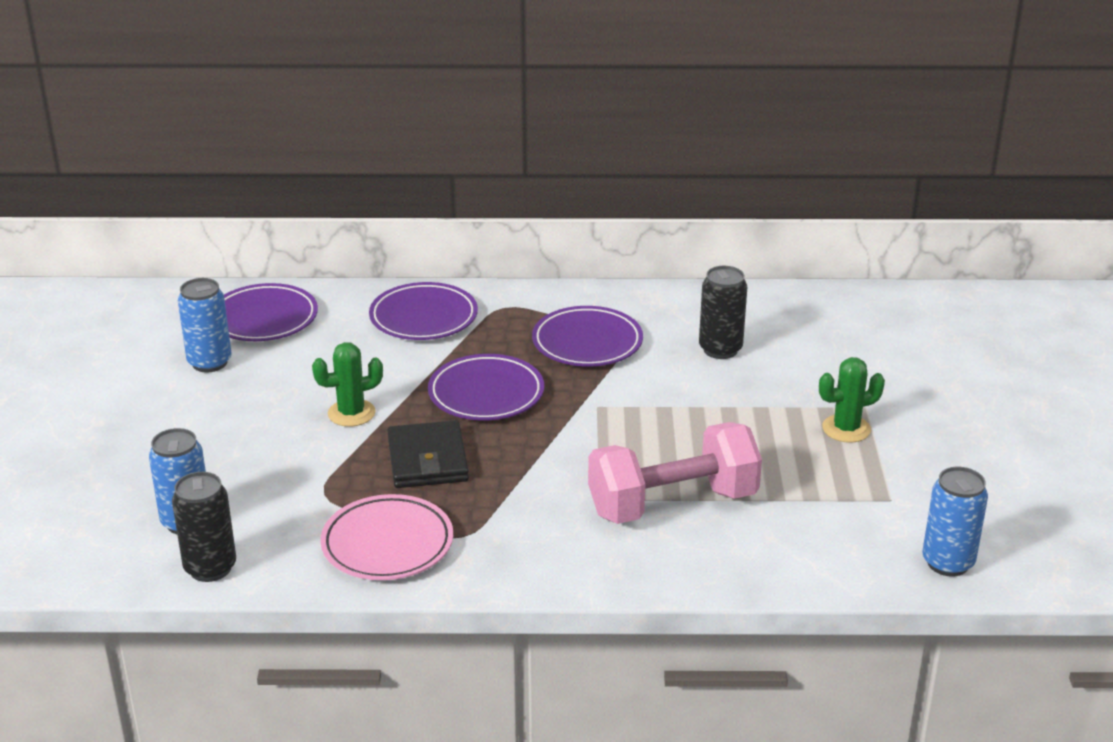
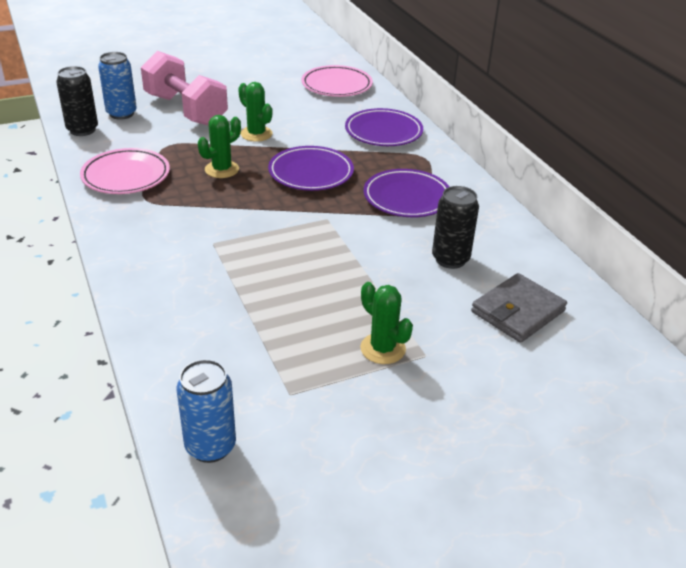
camera: 65 degrees right, 5 degrees up
(209, 362) = (278, 82): blue can -> none
(264, 319) = (336, 86): purple plate -> pink plate
(428, 460) = (222, 169): black wallet -> green cactus
(672, 504) = (223, 276): pink dumbbell -> pink dumbbell (186, 110)
(824, 338) = (518, 311): none -> grey wallet

